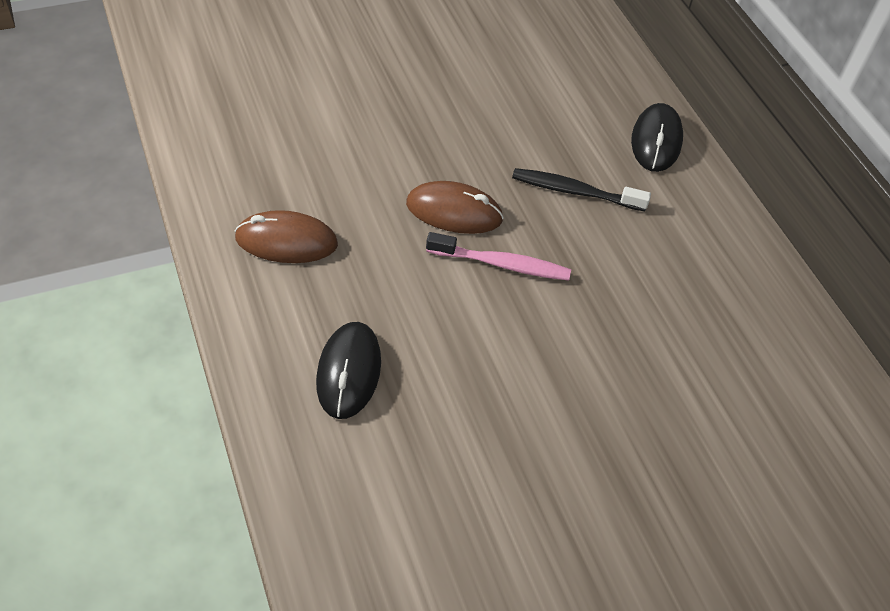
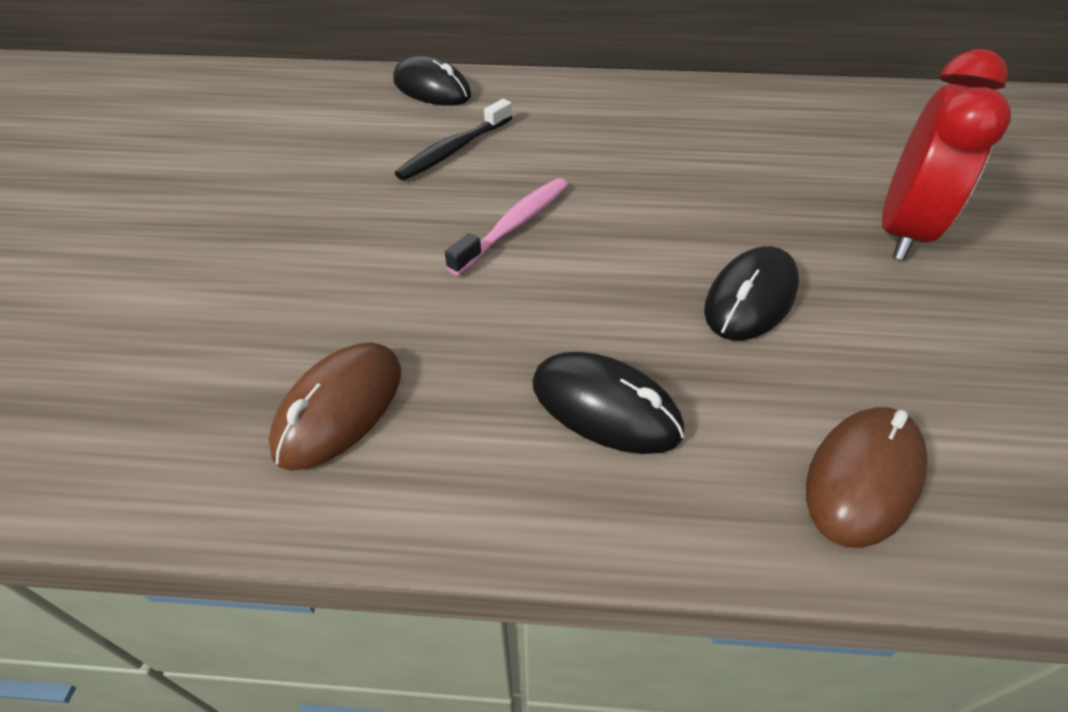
camera: 60 degrees left, 5 degrees down
(454, 211) = (414, 236): brown mouse -> brown mouse (862, 477)
(502, 437) = (750, 298): none -> black mouse
(662, 543) = (901, 232): none -> red clock

